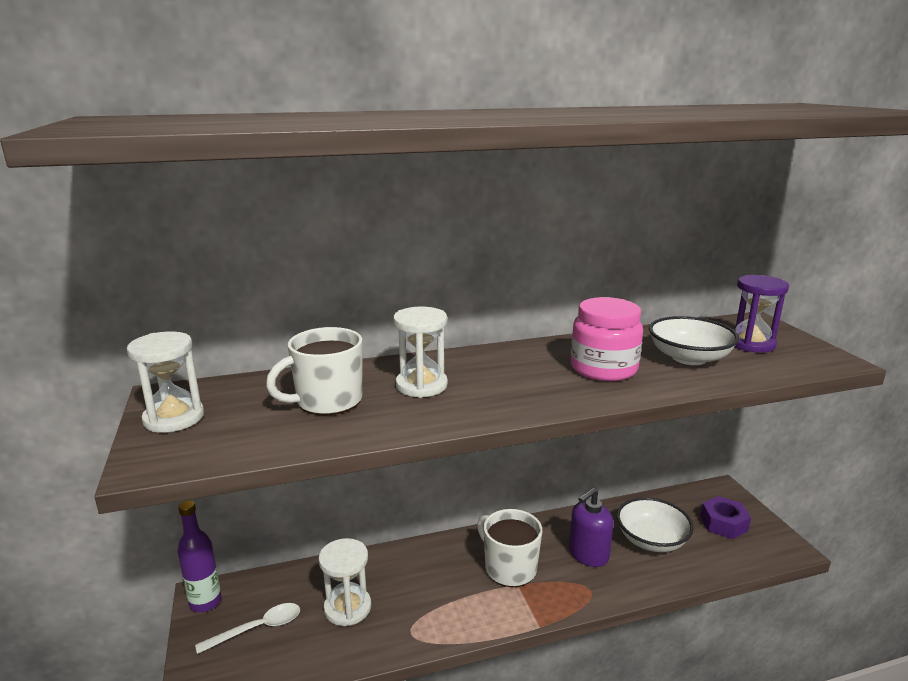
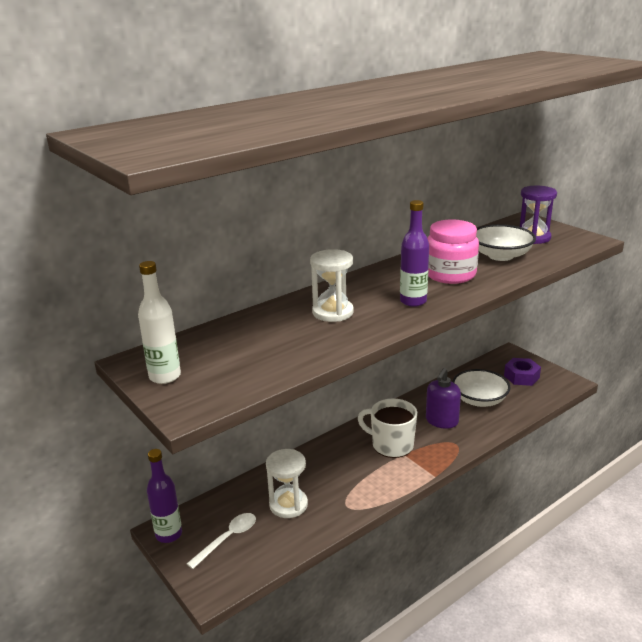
camera: 20 degrees left, 5 degrees up
(174, 418) = (165, 376): white hourglass -> white bottle
(327, 401) = (274, 338): white mug -> none
(528, 392) = (413, 301): none -> purple bottle

